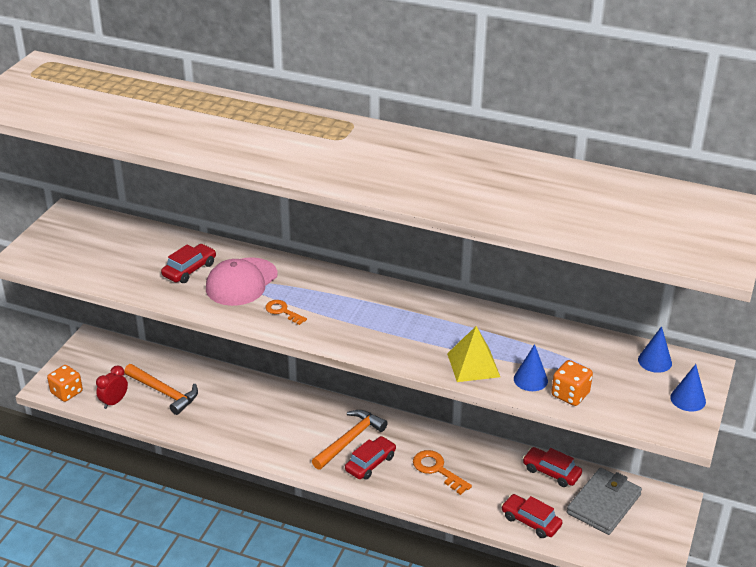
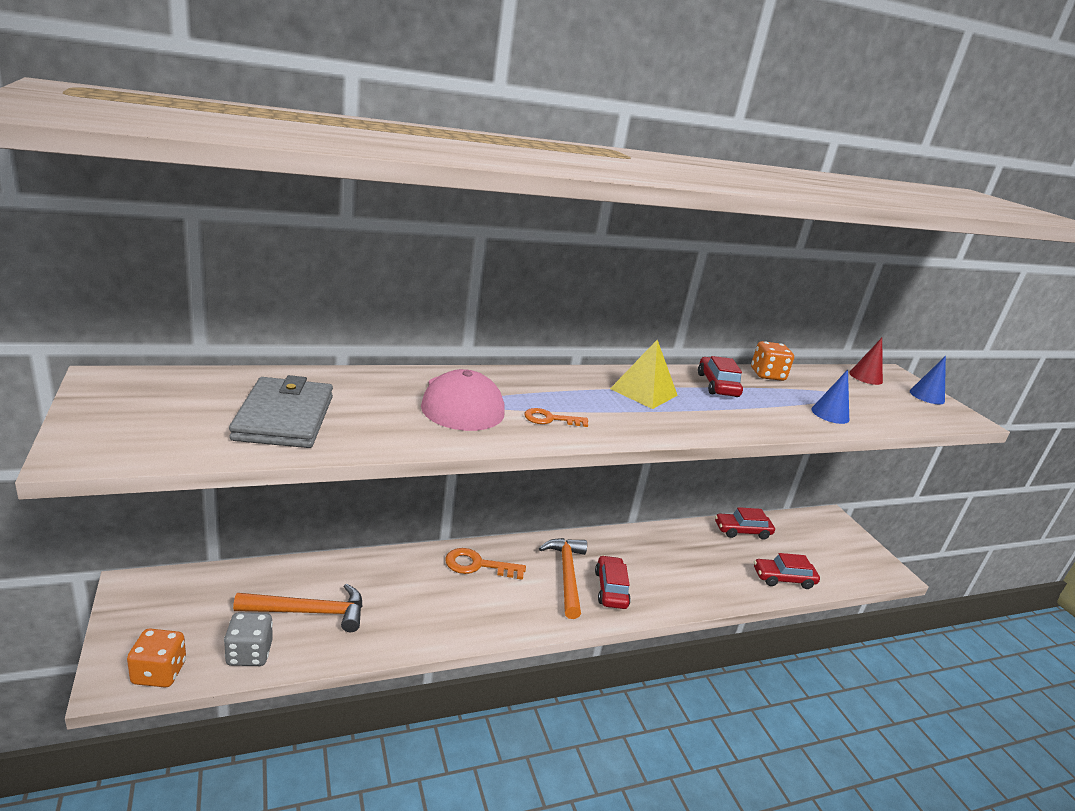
camera: 45 degrees left, 10 degrees down
(114, 402) = (249, 653): red clock -> grey dice
(189, 270) = (381, 405): red car -> red car (717, 385)
(437, 470) = (668, 568): orange key -> orange key (478, 565)
(473, 365) = (777, 416): yellow pyramid -> yellow pyramid (643, 392)
(570, 394) = (870, 417): orange dice -> orange dice (767, 375)
(604, 504) = (802, 540): grey wallet -> grey wallet (284, 418)
(654, 361) = (865, 377): blue cone -> red cone

